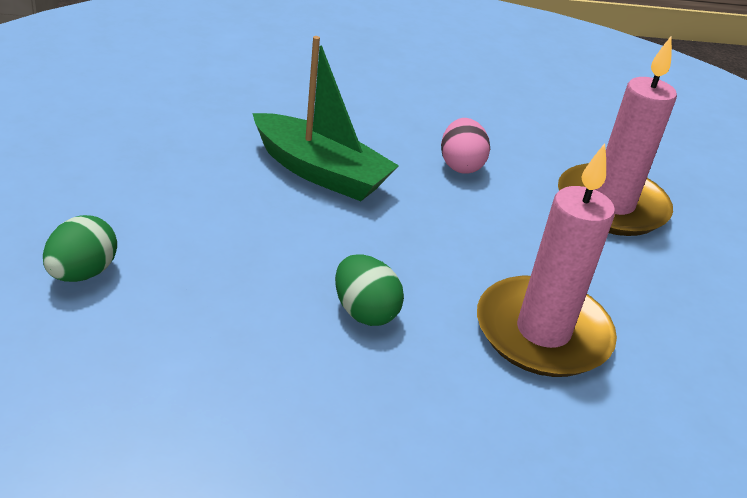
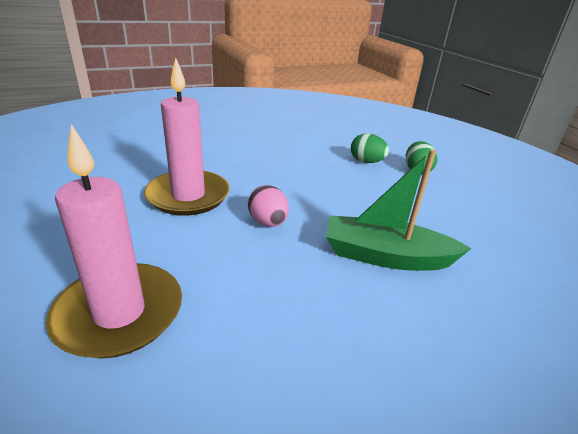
camera: 160 degrees right, 5 degrees down
(364, 312) = (287, 184): green egg -> green egg (366, 162)
(460, 165) = (286, 308): pink egg -> pink egg (268, 222)

